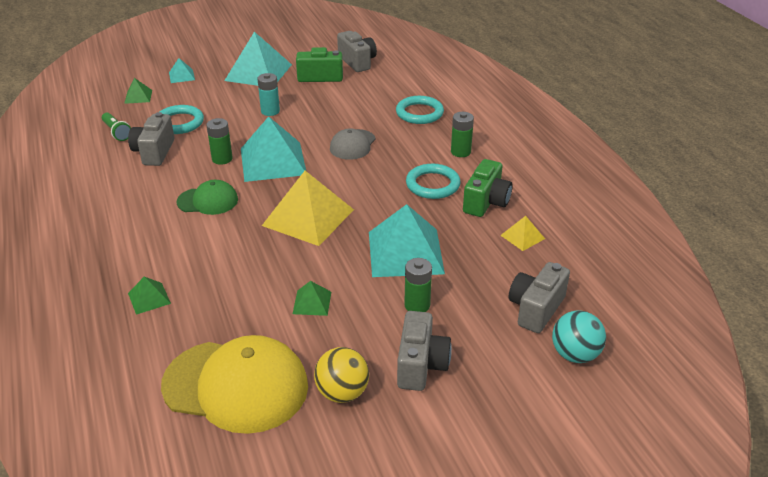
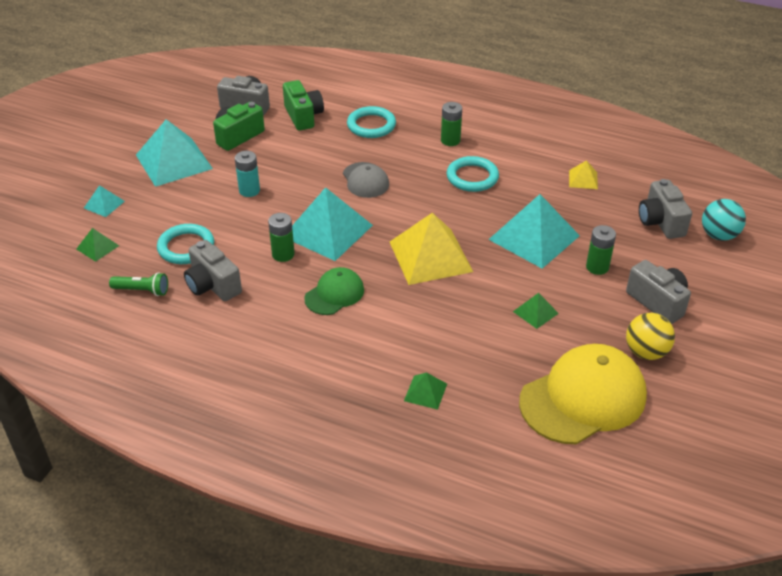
camera: 45 degrees left, 5 degrees up
(486, 202) = (525, 169): green camera -> green camera (303, 116)

